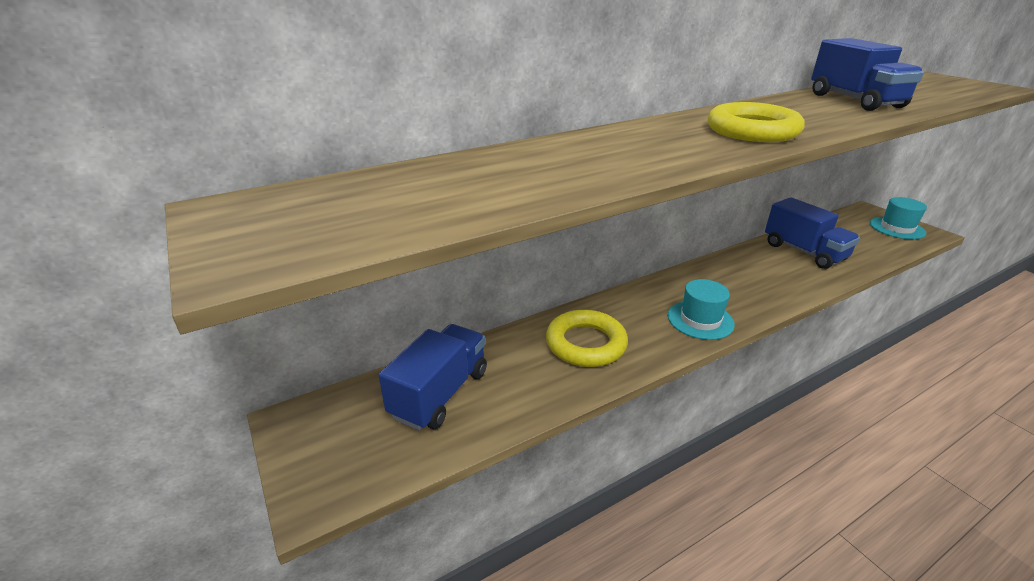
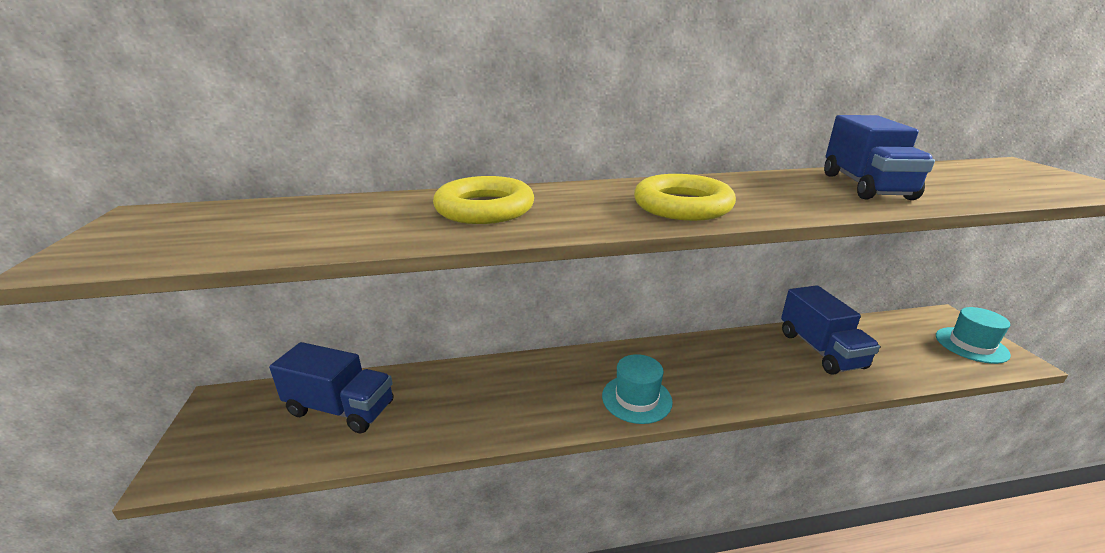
camera: 20 degrees right, 5 degrees down
(440, 394) = (341, 409): blue truck -> blue truck turned 60 degrees clockwise
(586, 344) = (502, 395): yellow ring -> yellow ring (484, 208)

